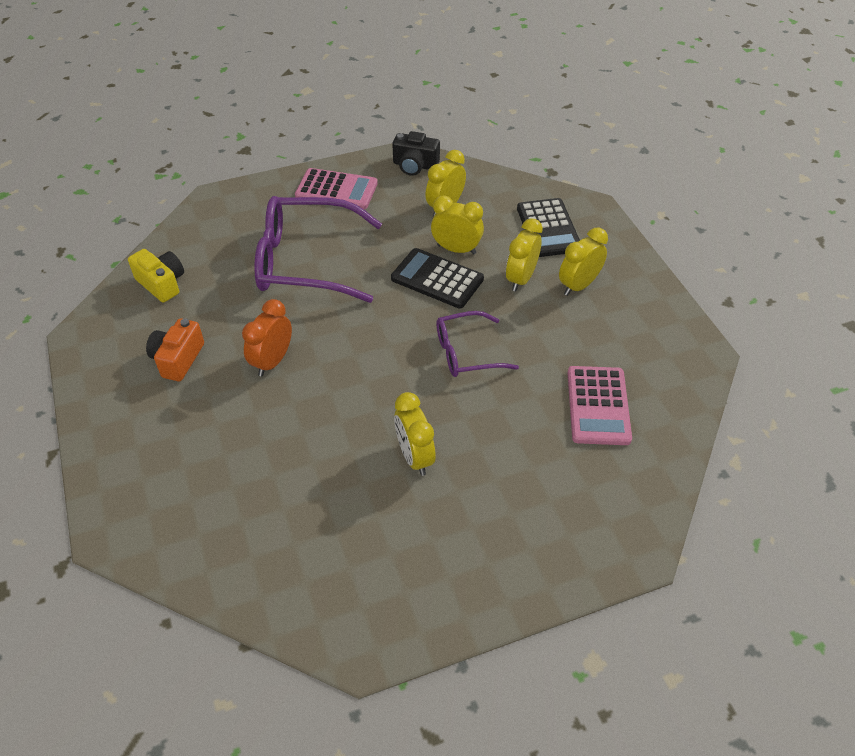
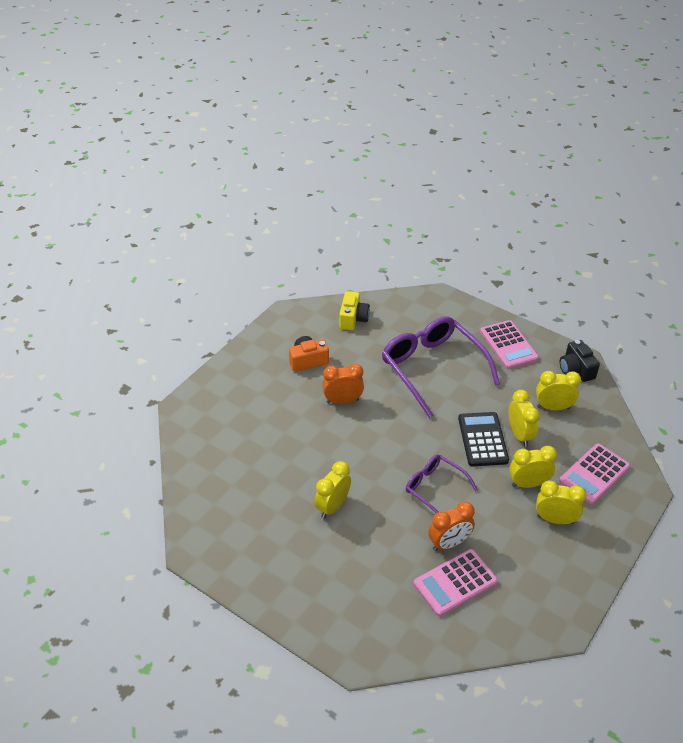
camera: 55 degrees right, 5 degrees down
(545, 382) = (449, 543): none -> orange clock
(548, 228) = (594, 474): black calculator -> pink calculator

